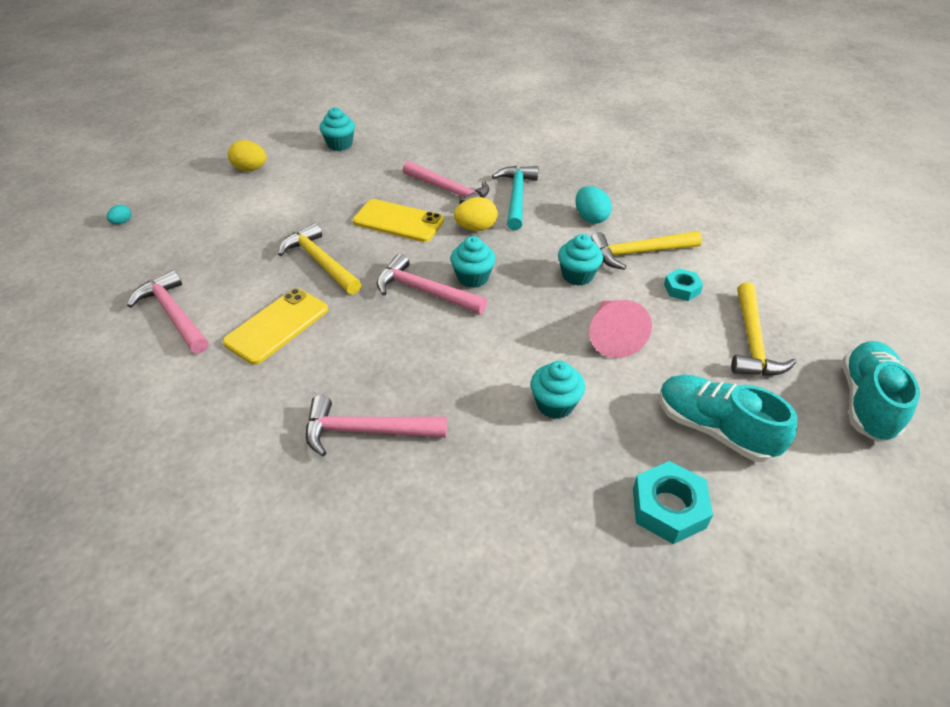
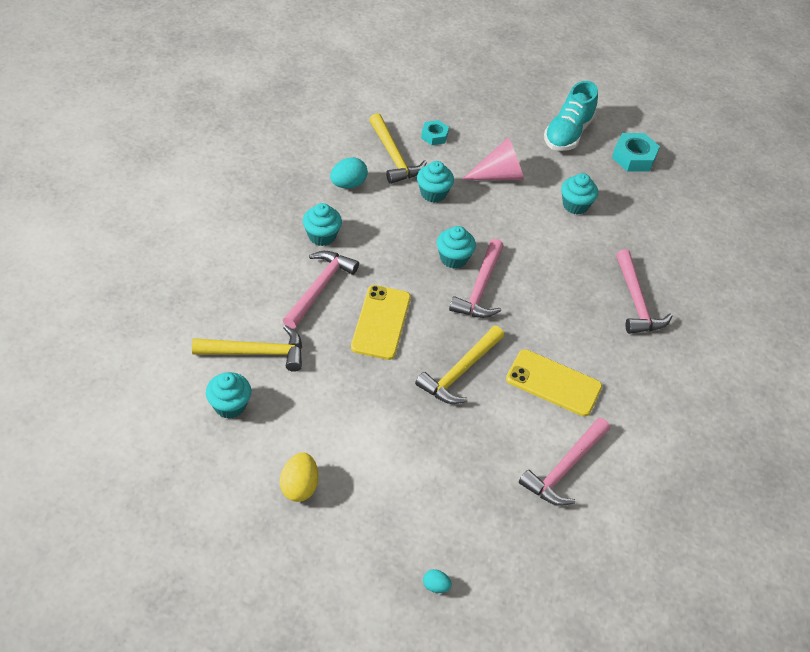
camera: 105 degrees left, 5 degrees up
(476, 228) = (380, 262): yellow egg -> none
(516, 197) = (322, 236): turquoise hammer -> turquoise cupcake
(752, 341) = (482, 107): yellow hammer -> yellow hammer (256, 352)
(866, 402) = (522, 68): turquoise shoe -> none

